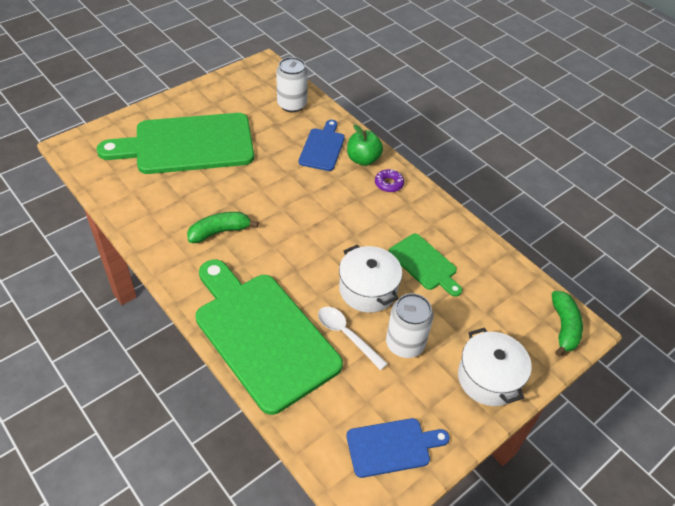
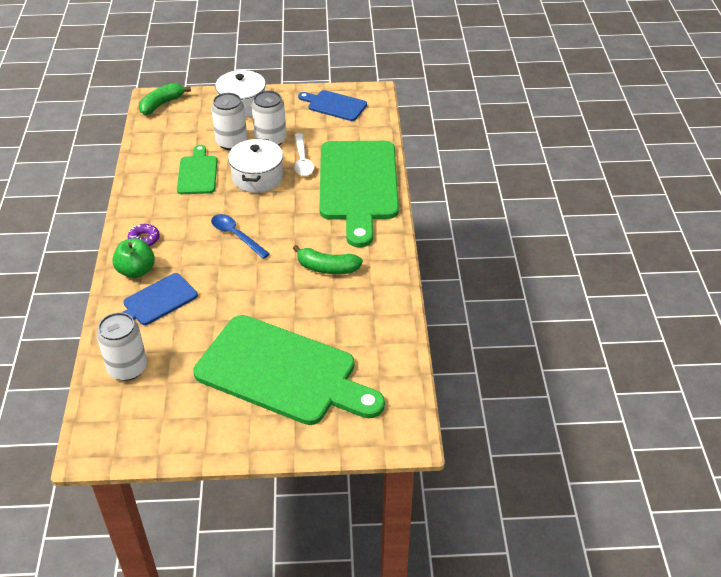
camera: 140 degrees left, 5 degrees down
(322, 222) = (236, 235): none -> blue spoon
(438, 318) = (231, 142): none -> white can

